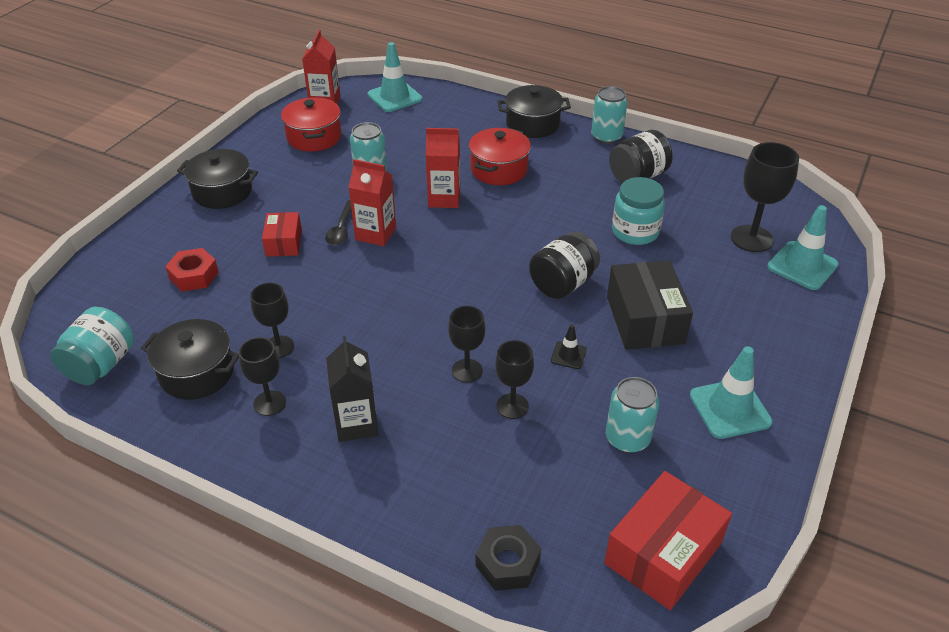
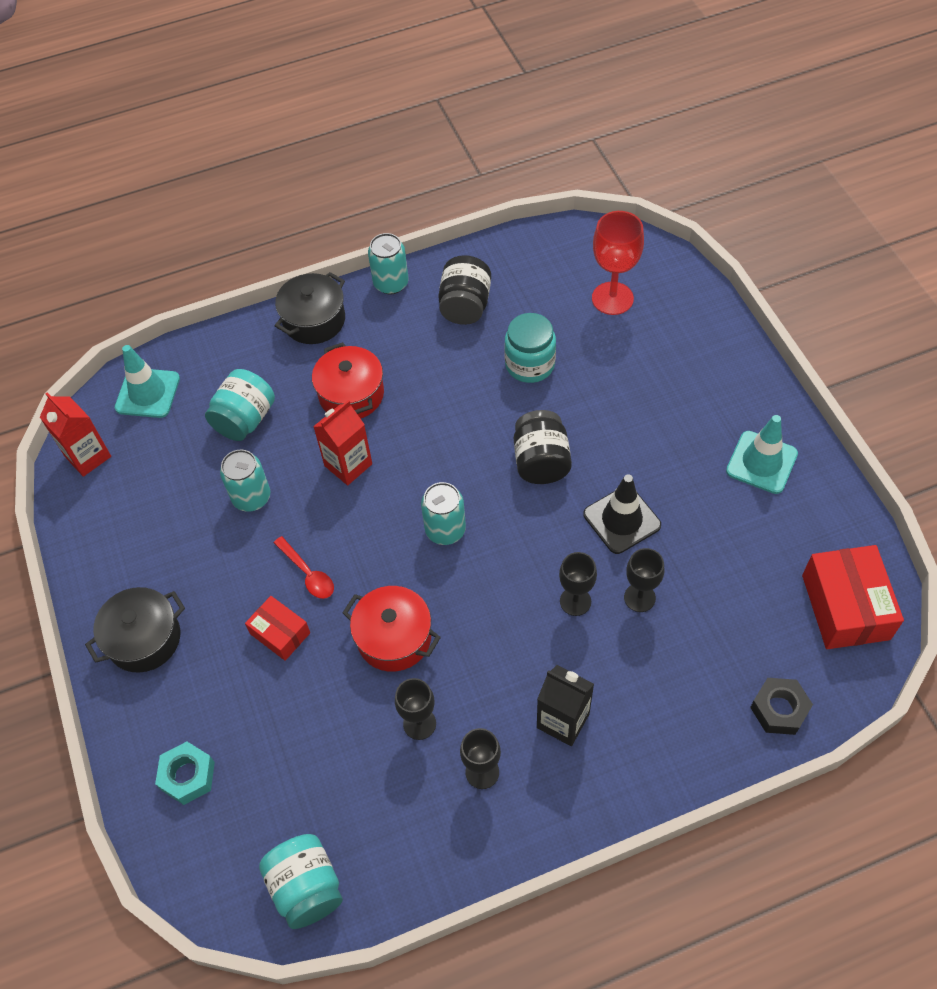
camera: 45 degrees left, 15 degrees up
(141, 264) = (187, 776): none -> turquoise nut
(194, 276) = (253, 738): red nut -> none
(197, 373) = (392, 810): black pot -> none
(314, 137) = (139, 504): red pot -> red pot (394, 638)
(341, 229) = (308, 573): black spoon -> red spoon
(375, 234) = (342, 551): red carton -> none
(423, 140) = (245, 419): none -> turquoise jar
(568, 355) = (622, 520): black traffic cone -> black traffic cone, size x1.94
(627, 438) = (734, 547): turquoise can -> turquoise can (445, 530)
(645, 320) = (631, 440): black box -> none
(751, 238) = (612, 298): black goblet -> red goblet
(802, 266) = (670, 295): turquoise traffic cone -> none

